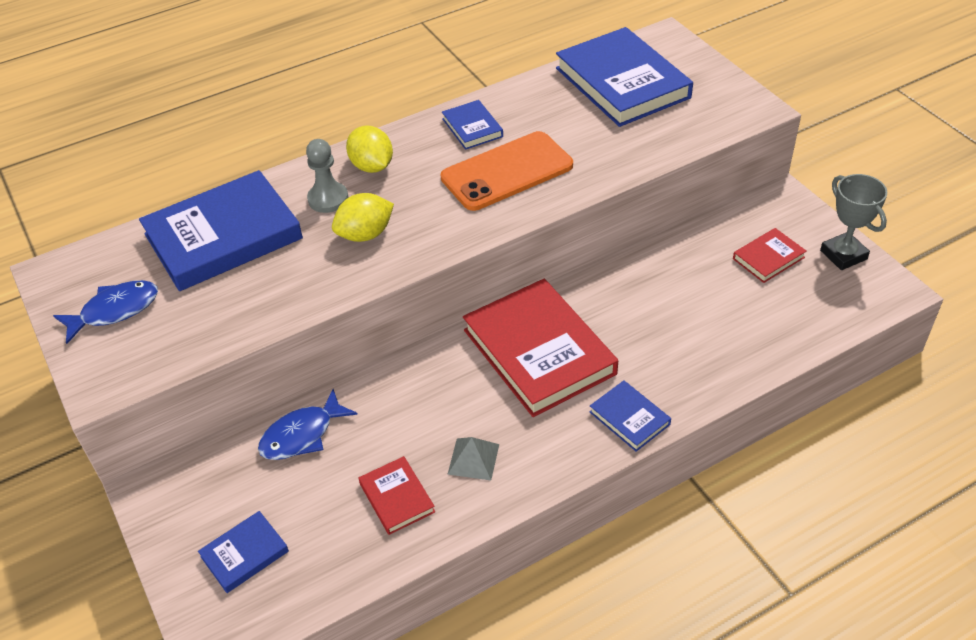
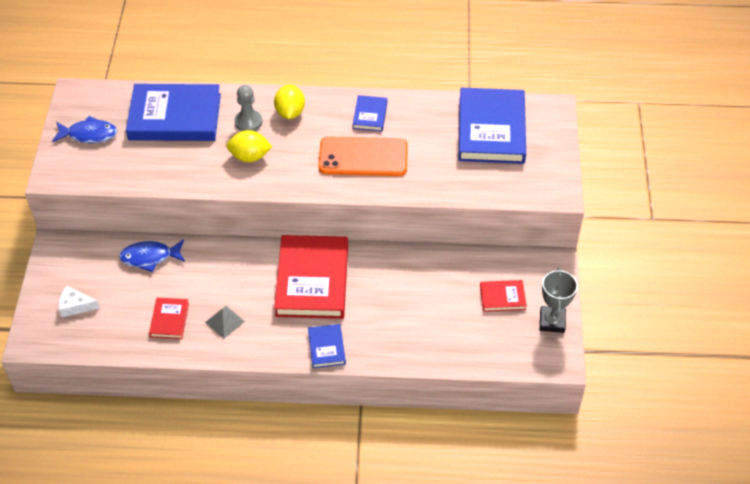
camera: 30 degrees right, 5 degrees up
(244, 554) = (75, 306): blue book -> white cheese

